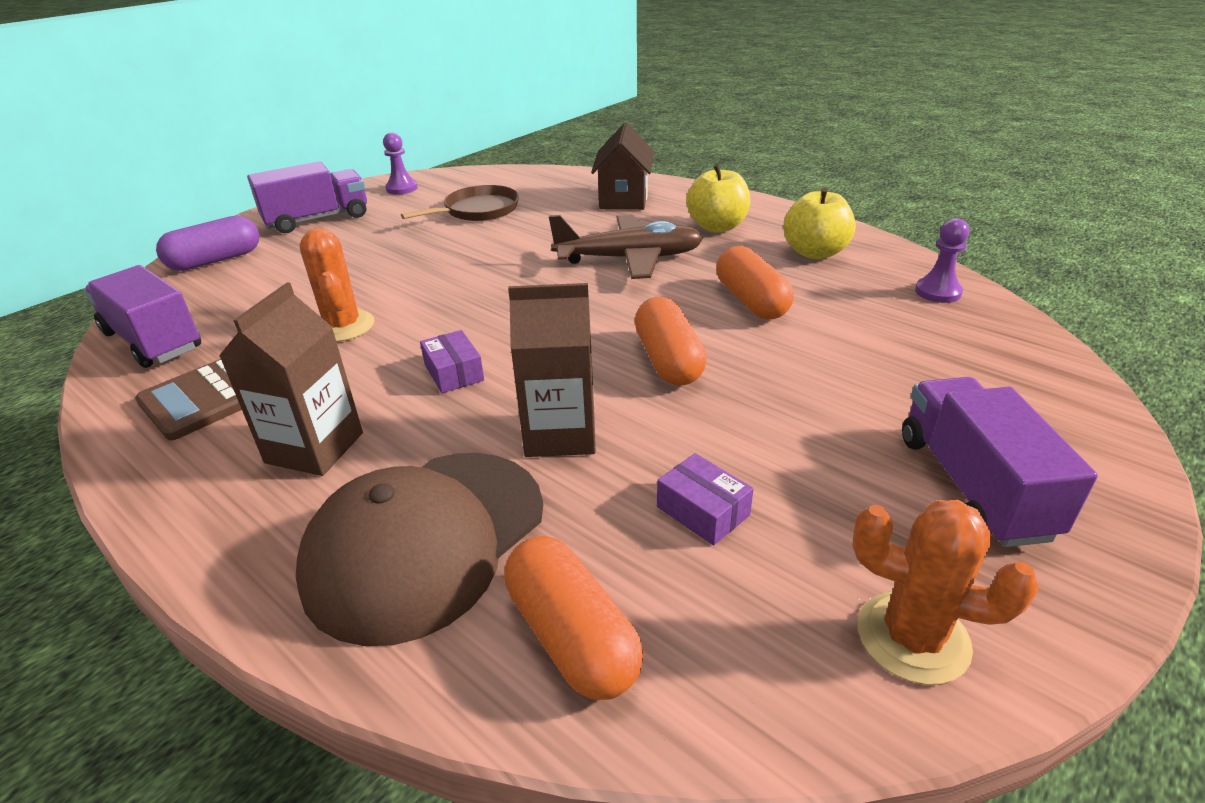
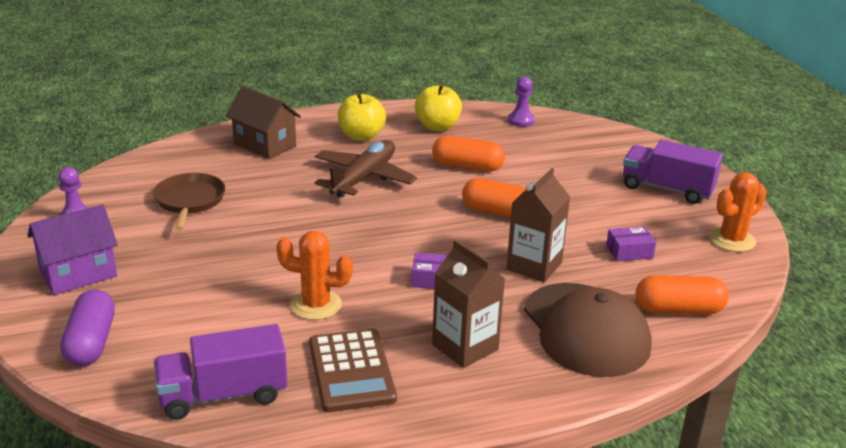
camera: 60 degrees left, 5 degrees down
(317, 219) = (78, 274): purple truck -> purple house

